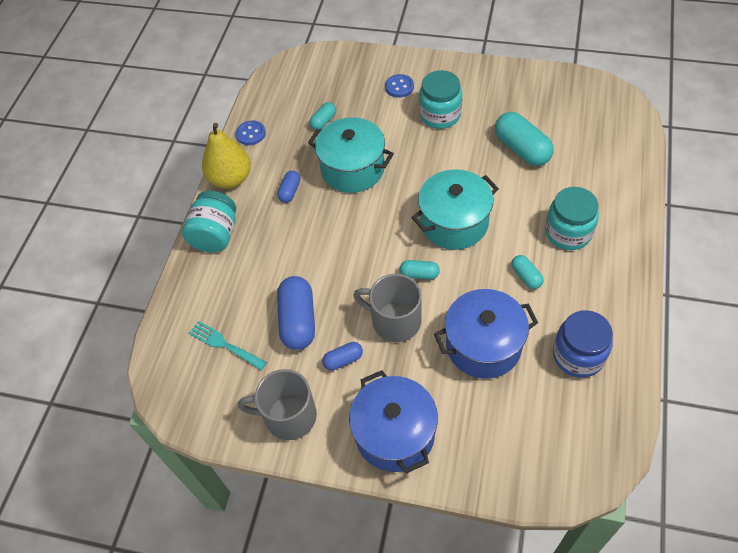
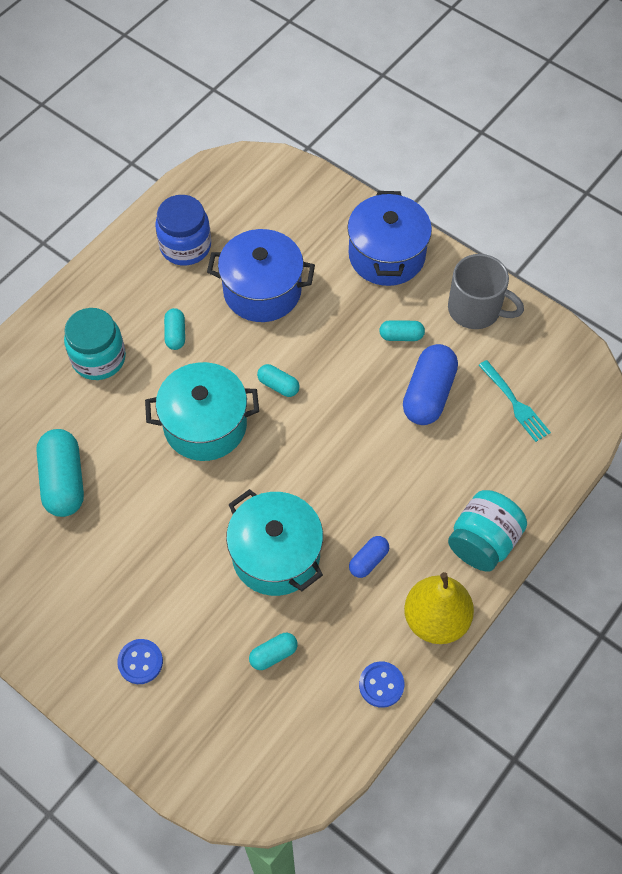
camera: 160 degrees left, 5 degrees up
(343, 360) = (401, 336): blue capsule -> turquoise capsule
(394, 321) = (331, 350): grey mug -> none
(440, 115) = (120, 583): turquoise jar -> none

